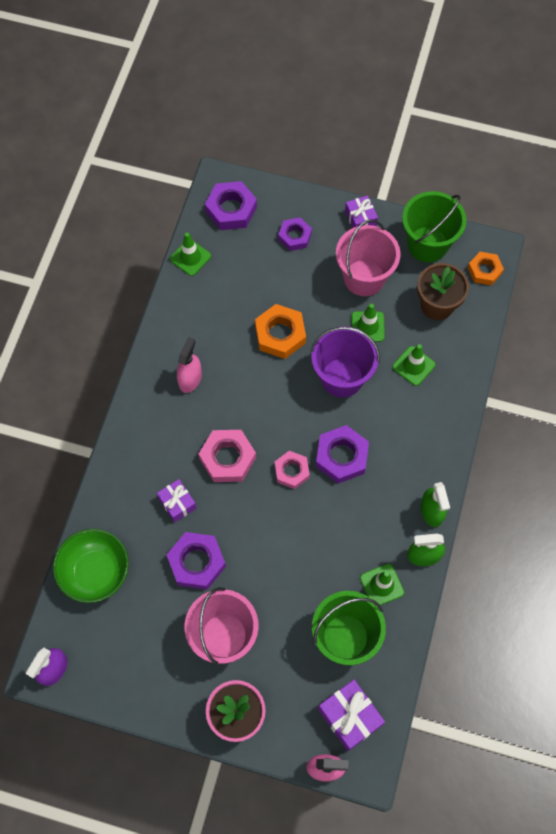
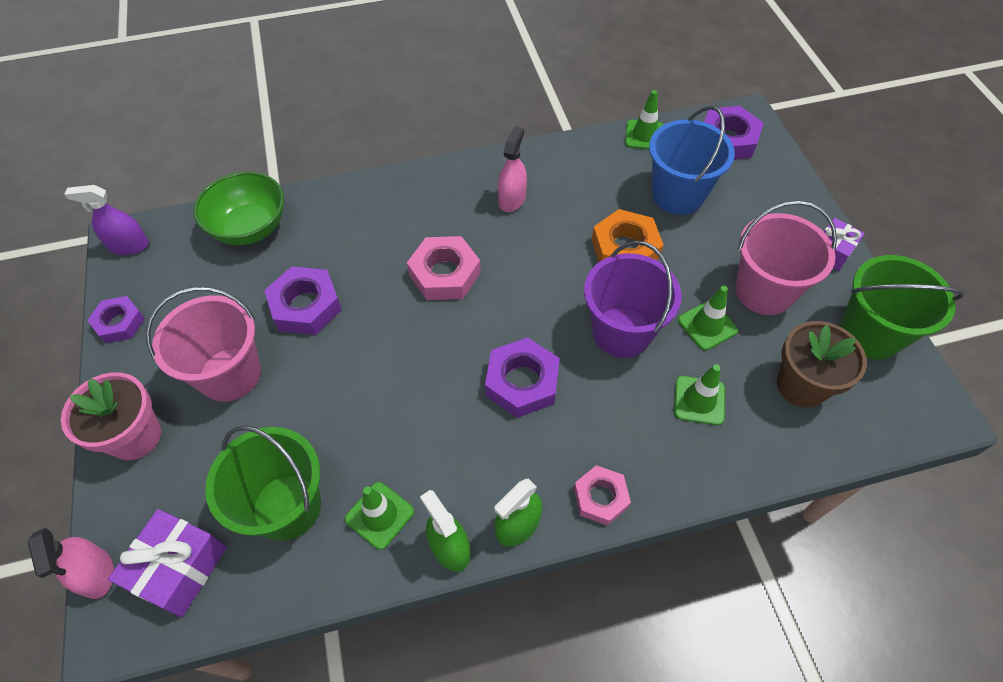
camera: 60 degrees right, 10 degrees down
(177, 503) = (365, 256): purple gift -> none
(190, 379) = (512, 199): pink spray bottle -> pink spray bottle turned 60 degrees counterclockwise
(257, 273) = (678, 195): none -> blue bucket
(291, 471) = (469, 340): pink nut -> pink nut (600, 497)
(295, 236) = (750, 204): purple nut -> purple nut (119, 323)
(484, 271) = (900, 416): orange nut -> none

